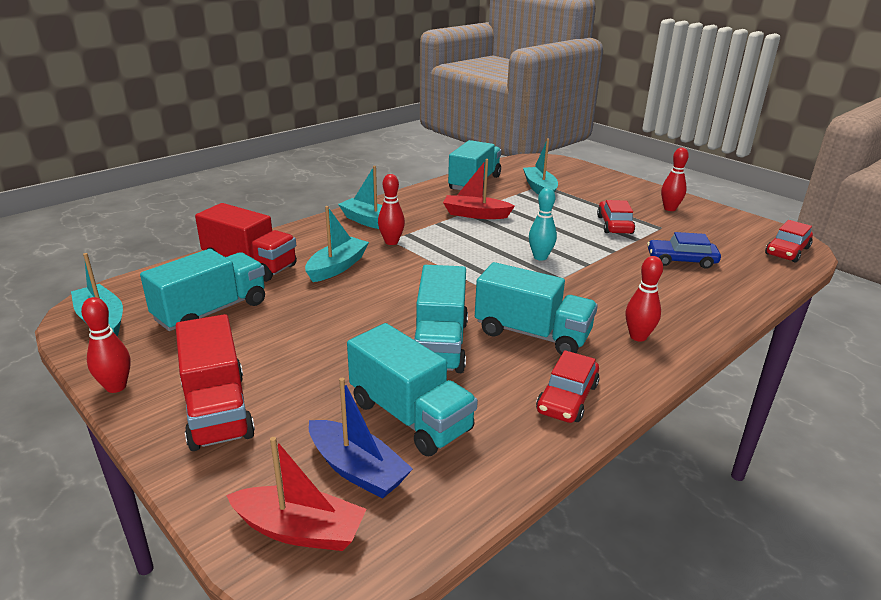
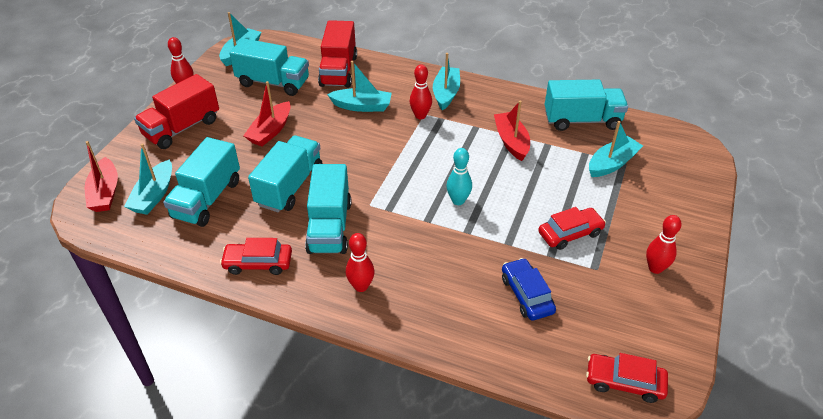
camera: 65 degrees right, 15 degrees up
(314, 335) = (270, 131): none -> red boat
(357, 469) = (154, 195): blue boat -> turquoise boat
(440, 345) = (289, 187): turquoise truck -> turquoise truck turned 135 degrees clockwise

